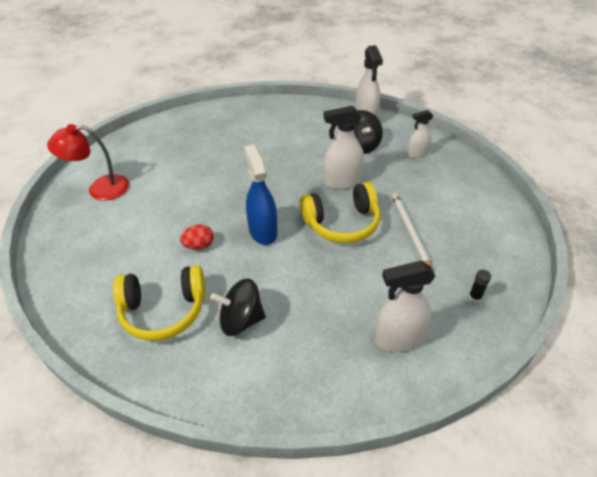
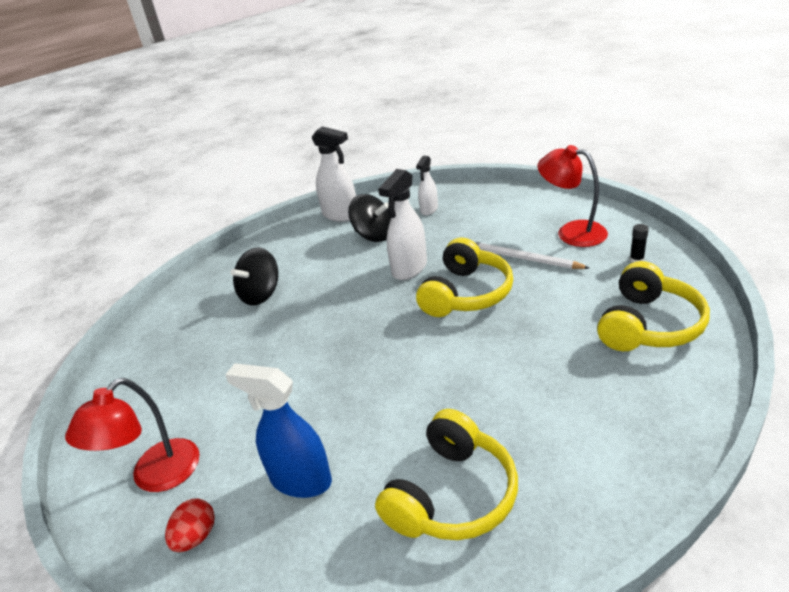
camera: 45 degrees left, 10 degrees down
(199, 246) = (378, 416): red egg -> red egg (196, 537)
(241, 320) = (530, 428): black spinning top -> black spinning top (261, 294)
(263, 231) = (414, 354): blue spray bottle -> blue spray bottle (300, 480)
(398, 338) = (648, 325): white spray bottle -> yellow headphones
(472, 242) = (571, 232): none -> red lamp

